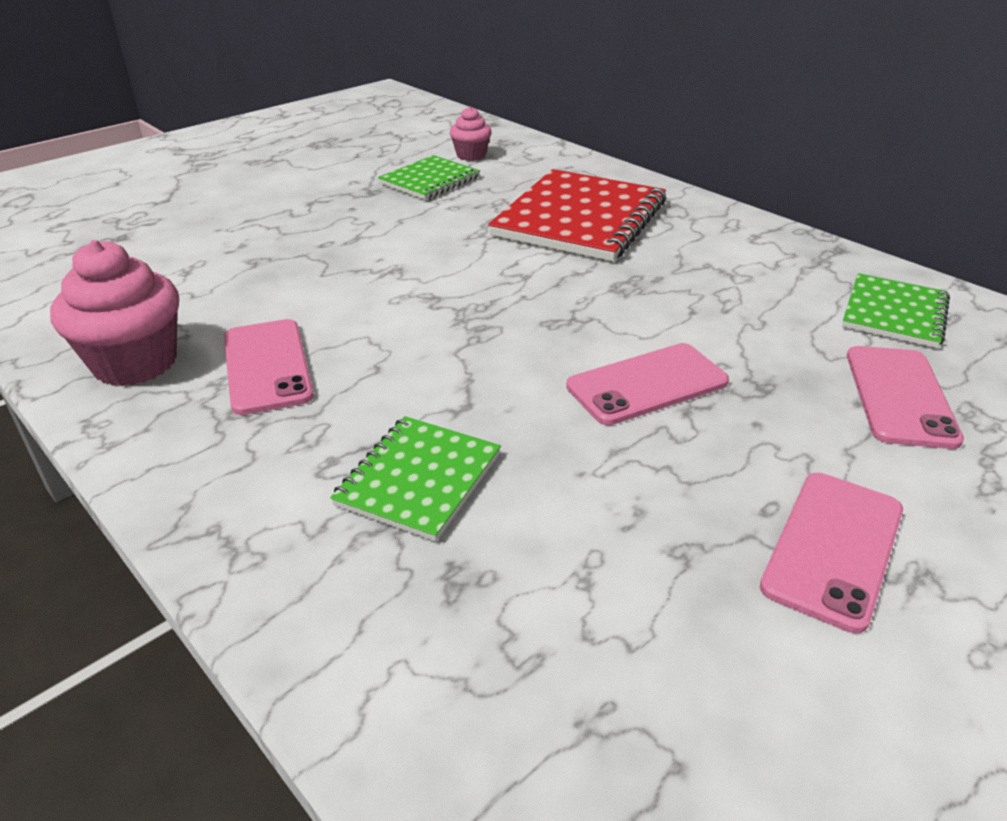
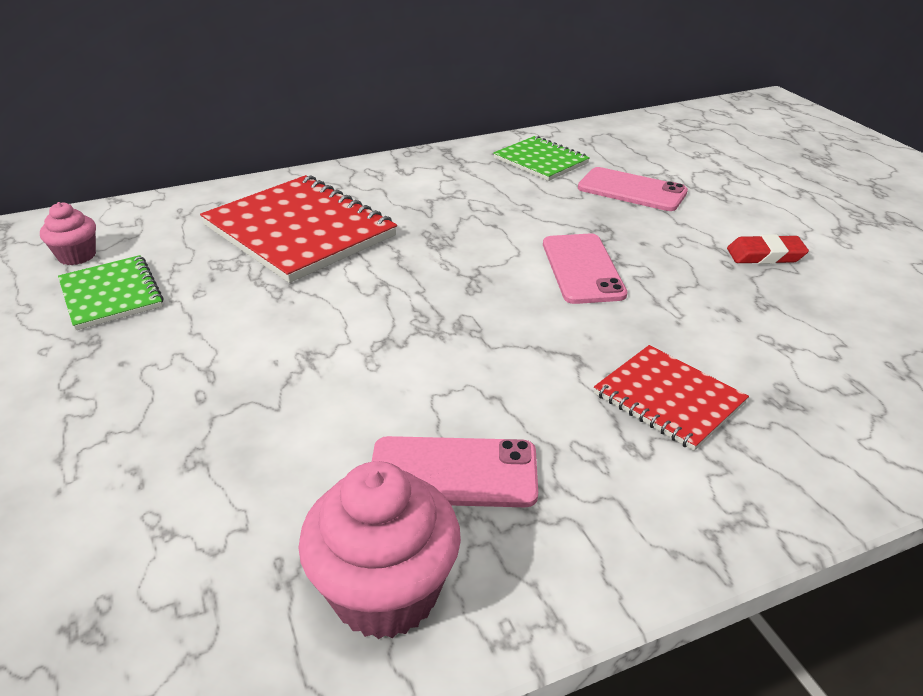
camera: 70 degrees left, 0 degrees up
(419, 479) = (668, 399): green notebook -> red notebook
(833, 547) = (765, 255): pink phone -> red eraser

